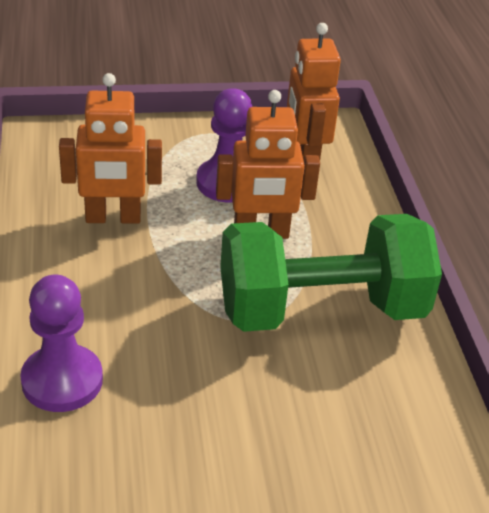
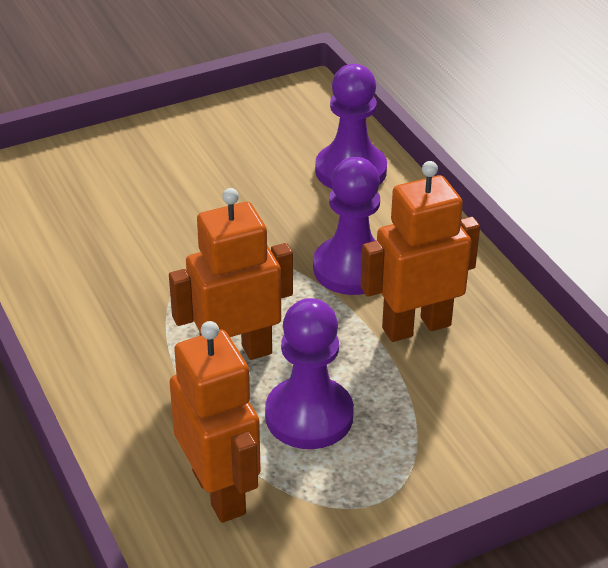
camera: 165 degrees right, 0 degrees up
(131, 275) = (352, 269): none -> purple pawn
(321, 310) = (140, 284): green dumbbell -> none

